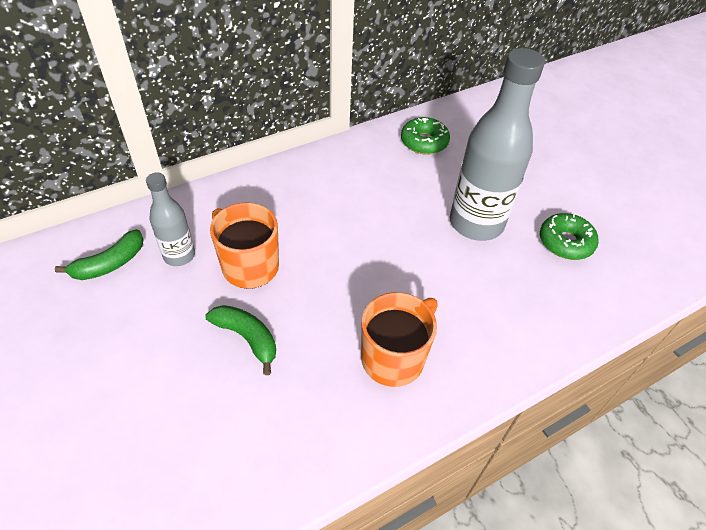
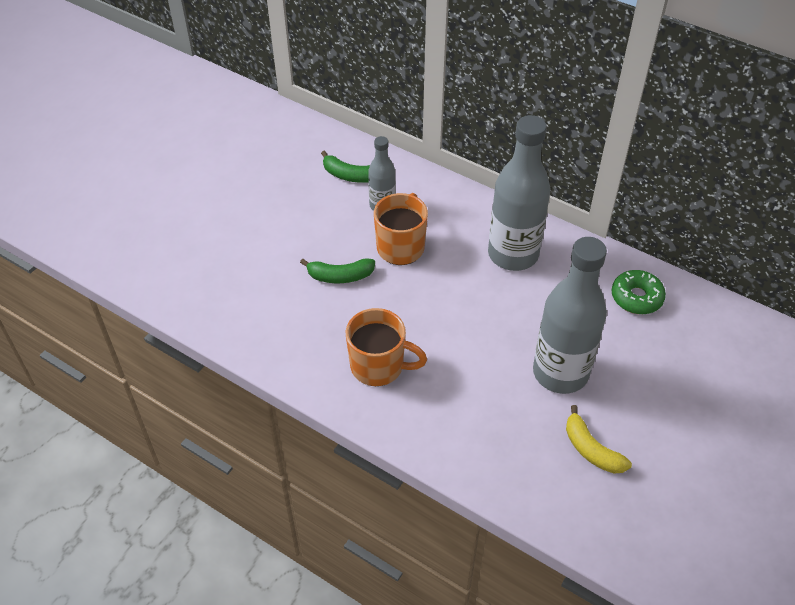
camera: 65 degrees right, 0 degrees up
(247, 338) = (340, 276): green banana -> green banana turned 75 degrees clockwise
(324, 190) = (513, 254): none -> grey bottle
(565, 242) = (591, 449): green donut -> yellow banana

